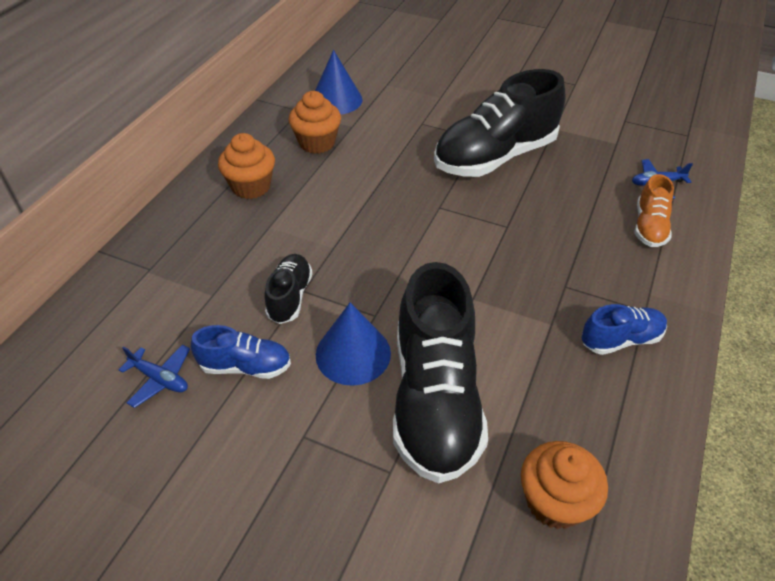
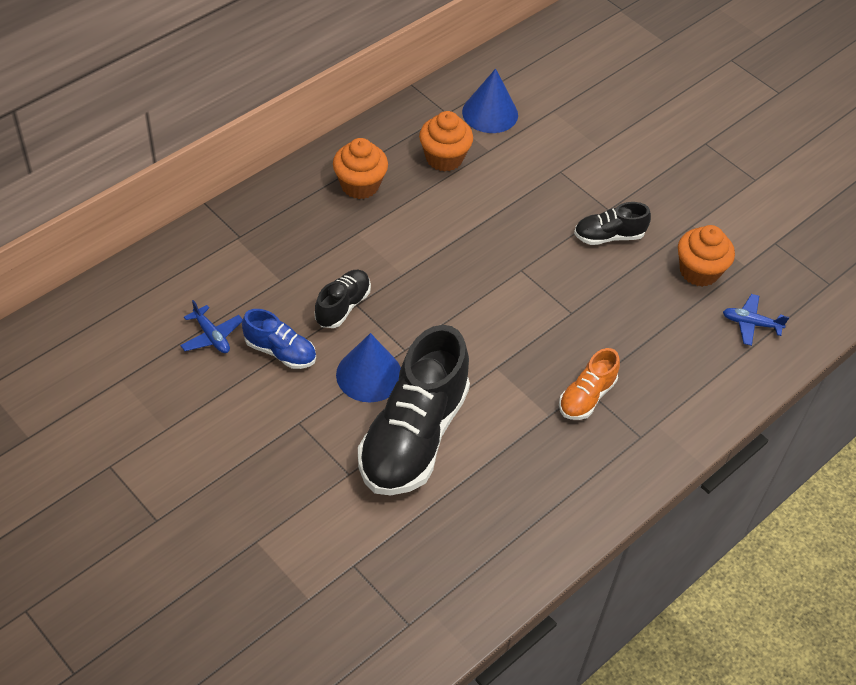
camera: 20 degrees right, 5 degrees up
(495, 157) = (609, 236): black shoe -> black shoe, size x0.48
(555, 501) = (457, 544): orange cupcake -> orange cupcake (699, 271)
(621, 339) = (599, 451): blue shoe -> none
(649, 227) = (707, 364): orange shoe -> orange shoe (586, 397)

